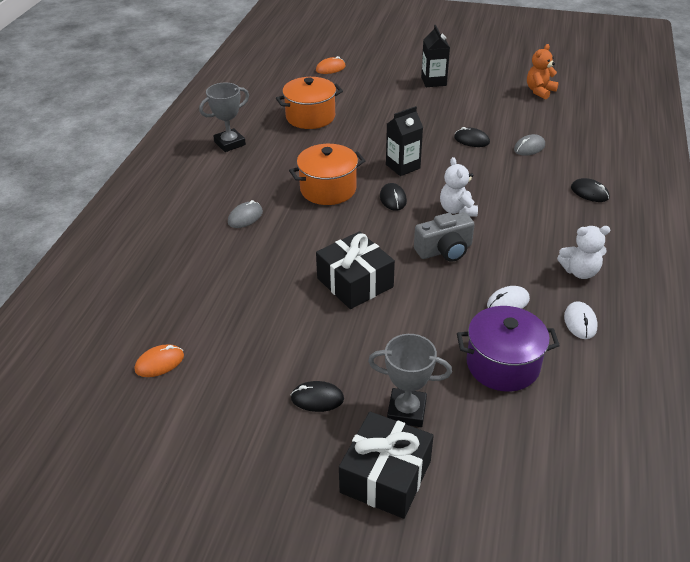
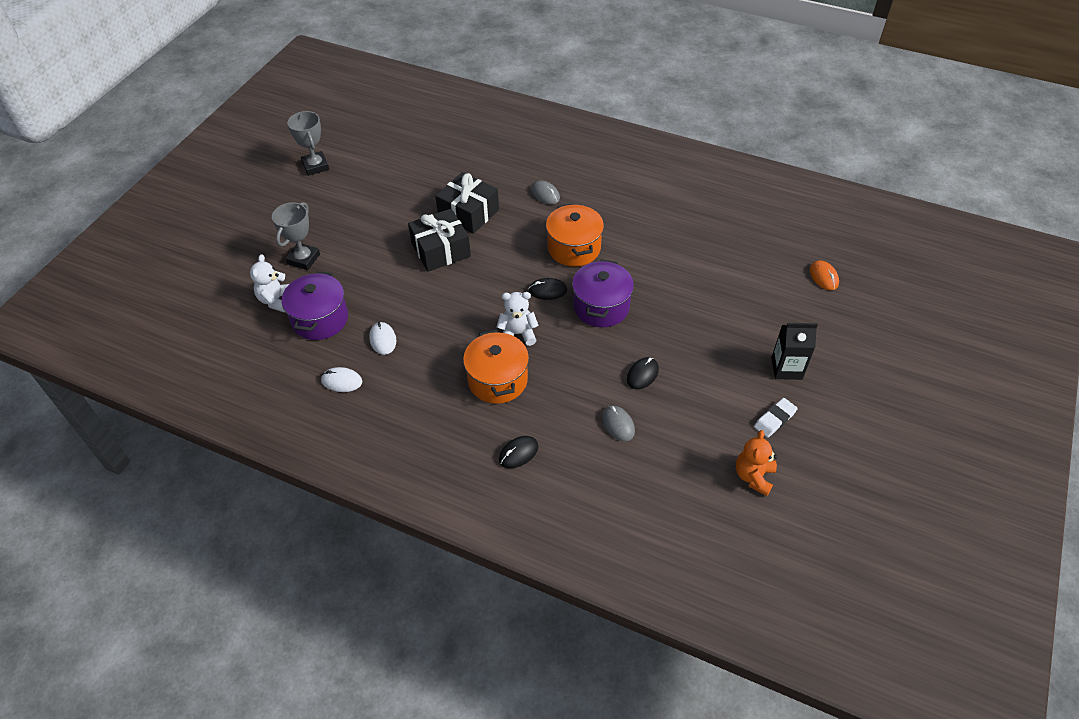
camera: 100 degrees right, 10 degrees up
(159, 363) = (397, 149): orange mouse -> none
(230, 143) = (665, 189): grey trophy -> grey trophy (315, 166)
(310, 117) = (709, 249): orange pot -> orange pot (497, 380)
(317, 398) = (334, 218): black mouse -> none
(385, 476) = (260, 241): black gift -> black gift (468, 213)
(403, 166) = (601, 307): black carton -> purple pot
(444, 250) = (462, 313): grey camera -> none
(484, 85) = (774, 419): none -> white eraser
(539, 91) = (753, 476): orange teddy bear -> orange teddy bear turned 120 degrees counterclockwise
(580, 271) = (401, 402): white teddy bear -> white teddy bear (276, 300)

